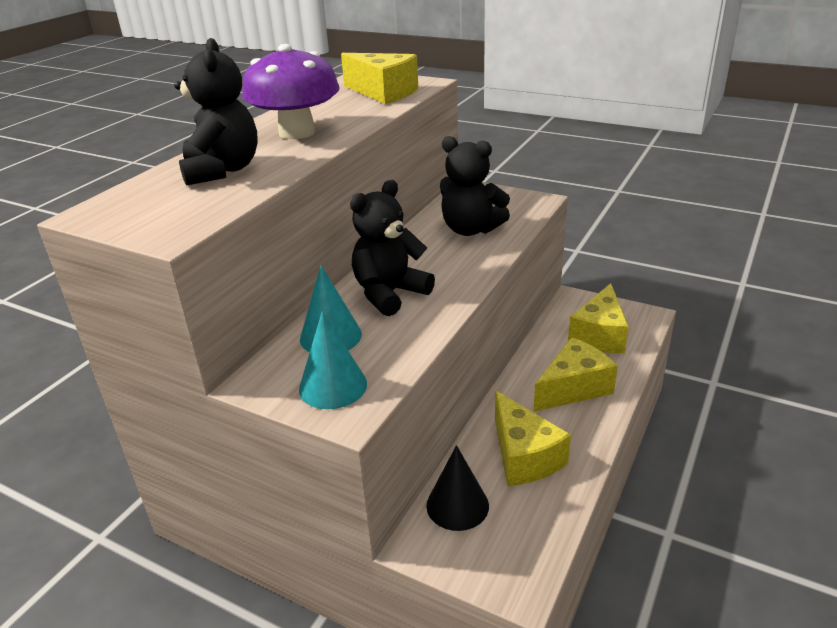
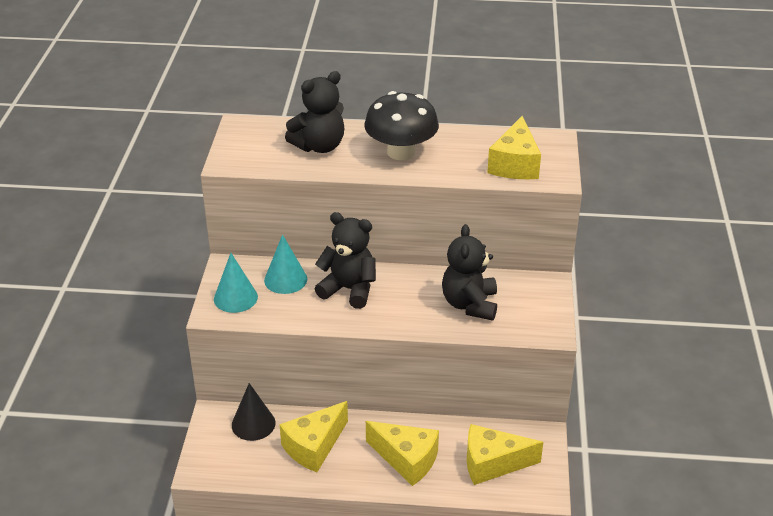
camera: 65 degrees right, 5 degrees up
(297, 132) = (401, 152): purple mushroom -> black mushroom

